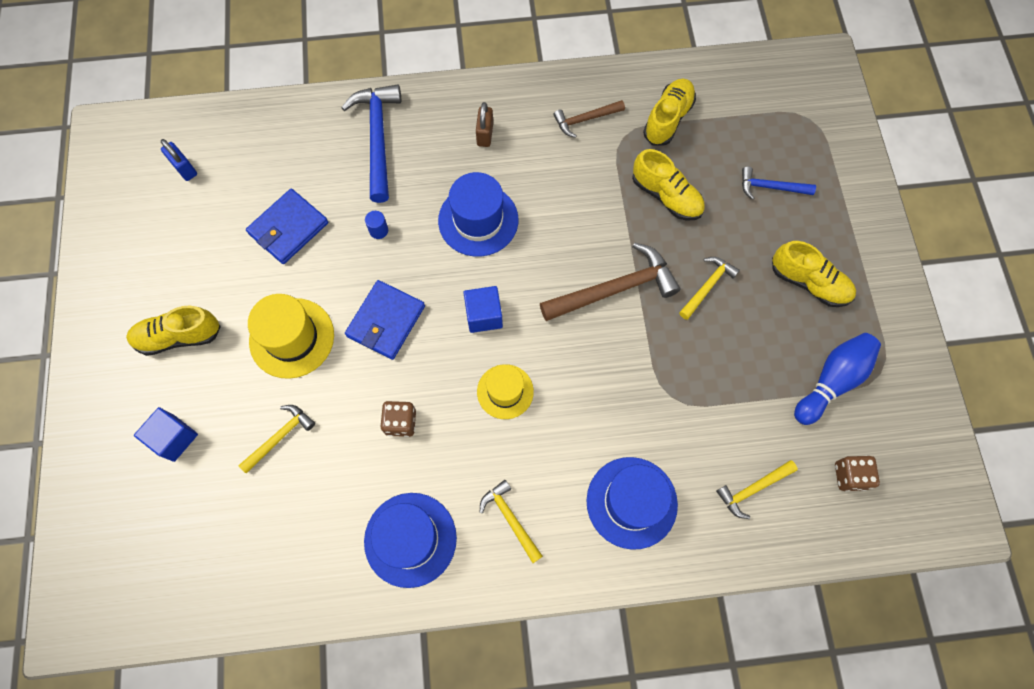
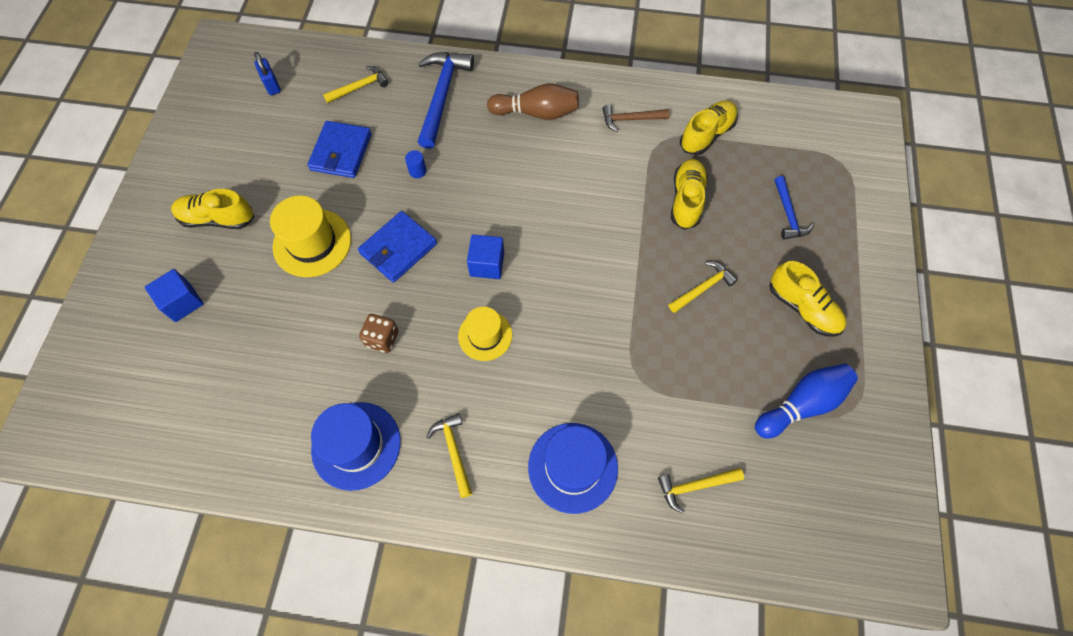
camera: 15 degrees right, 5 degrees down
(280, 437) = (272, 324): yellow hammer -> yellow hammer (359, 87)
(288, 228) = (341, 152): blue wallet -> blue wallet turned 45 degrees counterclockwise
(478, 220) = (508, 182): blue hat -> none
(485, 134) = (536, 113): brown padlock -> brown bowling pin
(615, 289) = (614, 270): brown hammer -> none
(666, 196) = (686, 200): yellow shoe -> yellow shoe turned 135 degrees counterclockwise
(770, 187) = (788, 214): blue hammer -> blue hammer turned 120 degrees counterclockwise
(850, 476) = (796, 499): brown dice -> none

